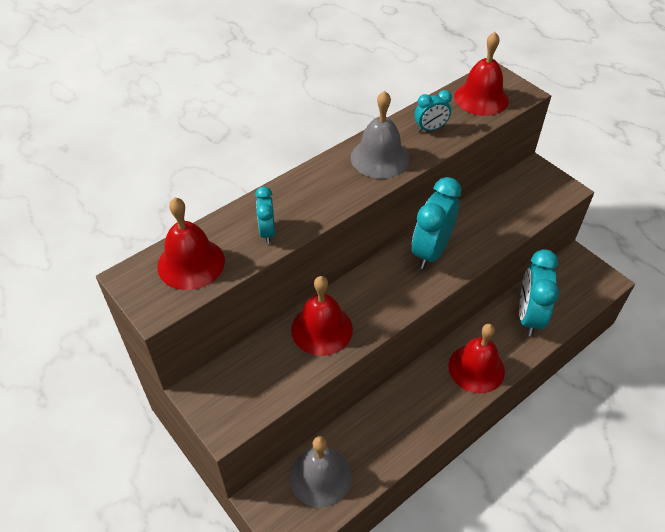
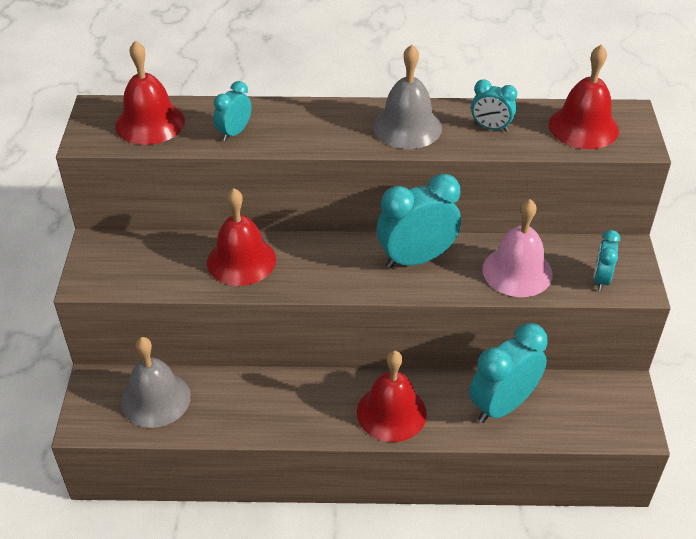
camera: 40 degrees right, 5 degrees down
(496, 221) = (517, 271): none -> pink bell
(543, 197) = (601, 279): none -> turquoise clock

